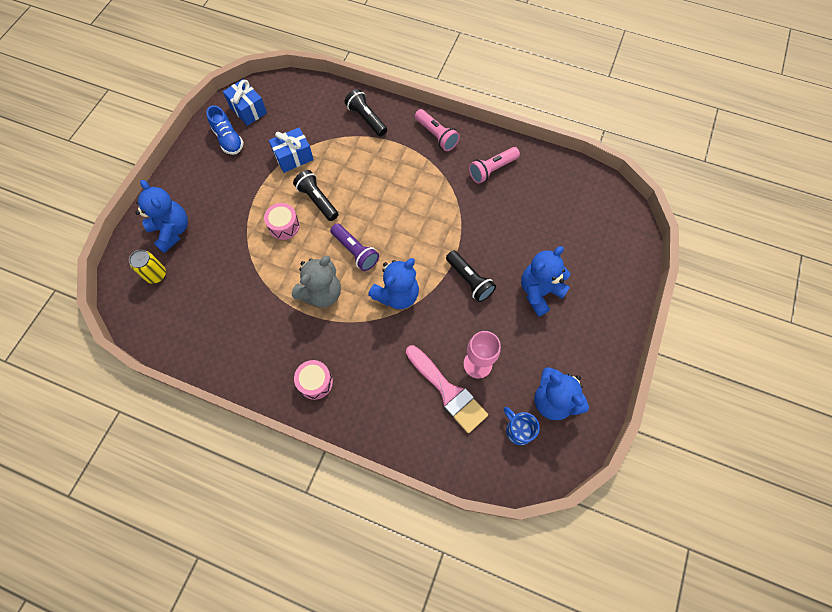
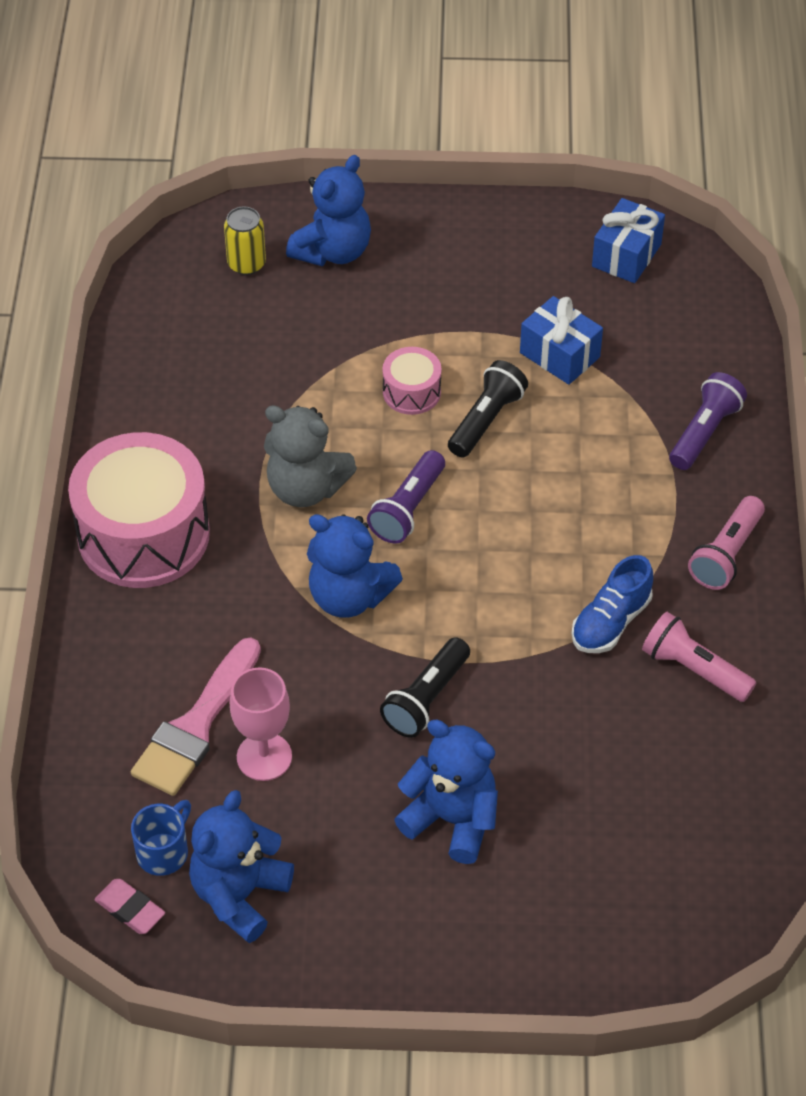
camera: 70 degrees right, 15 degrees down
(228, 139) = (548, 253): blue shoe -> blue shoe (610, 622)
(315, 382) = (143, 534): pink drum -> pink drum, size x2.16
(366, 119) = (704, 432): black flashlight -> purple flashlight
(547, 457) = (130, 909): none -> pink eraser

